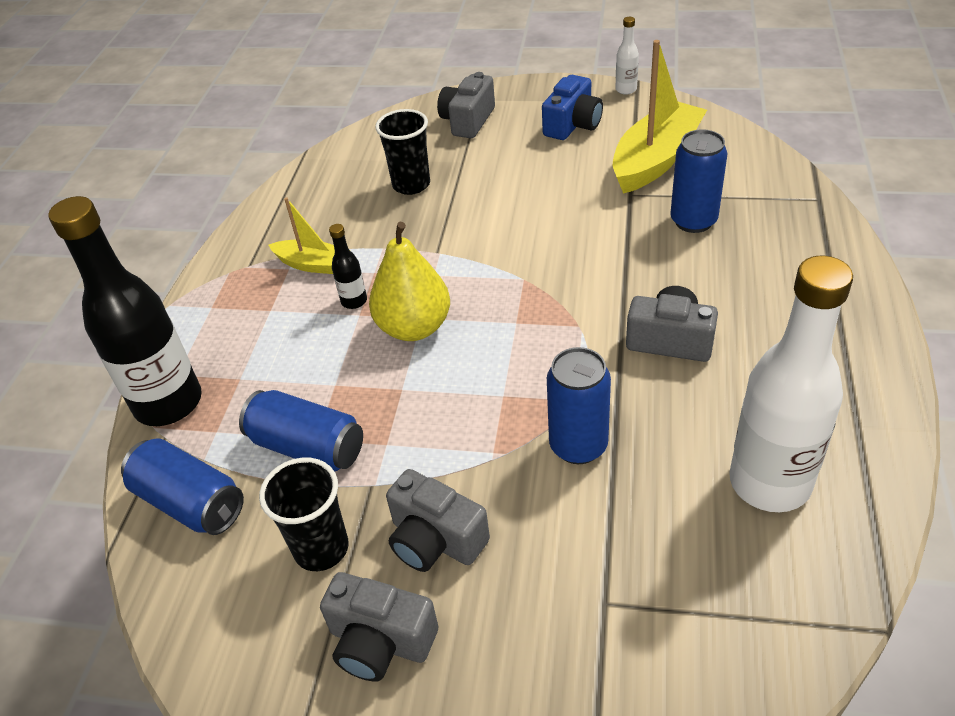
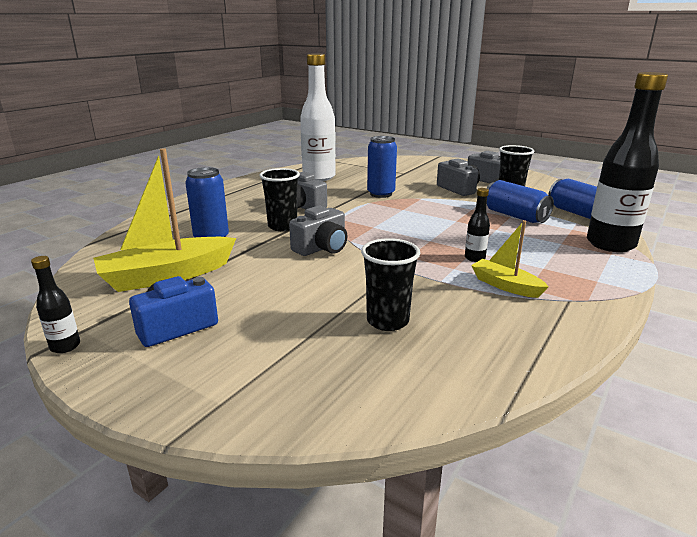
camera: 160 degrees left, 20 degrees down
(414, 327) = (437, 238): yellow pear -> none
(468, 121) = (269, 374): grey camera -> grey camera (322, 248)
(626, 90) = (65, 346): white bottle -> black bottle
(639, 277) = (282, 226): none -> black cup

